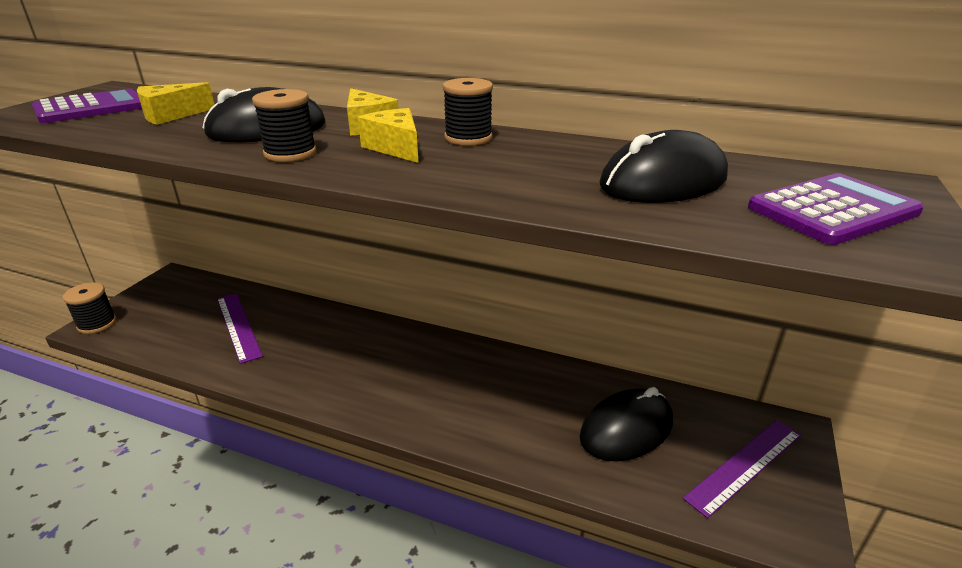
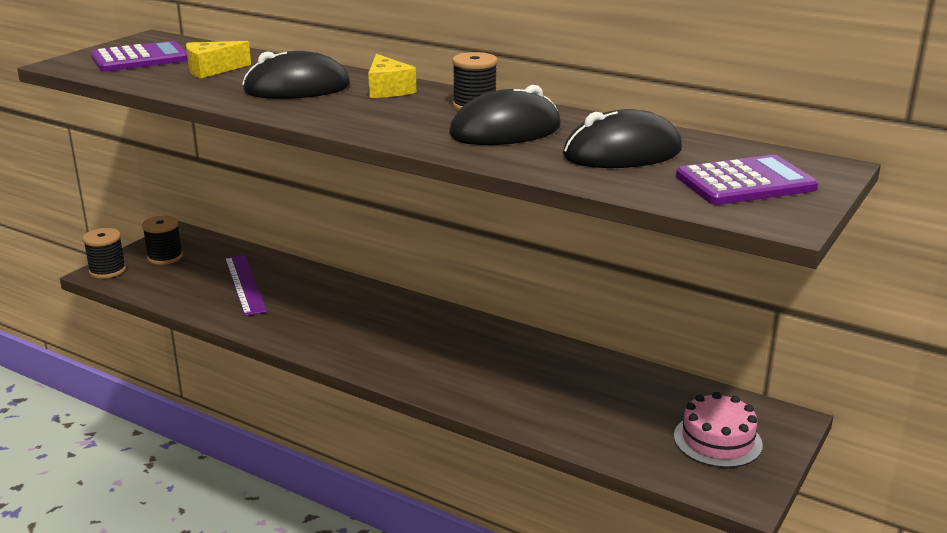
camera: 10 degrees right, 5 degrees down
(290, 153) = (315, 110): black spool -> black spool (165, 257)
(396, 147) = (406, 111): yellow cheese -> none
(626, 429) = (612, 403): black mouse -> black mouse (505, 131)
(745, 465) = (717, 440): purple ruler -> pink cake

